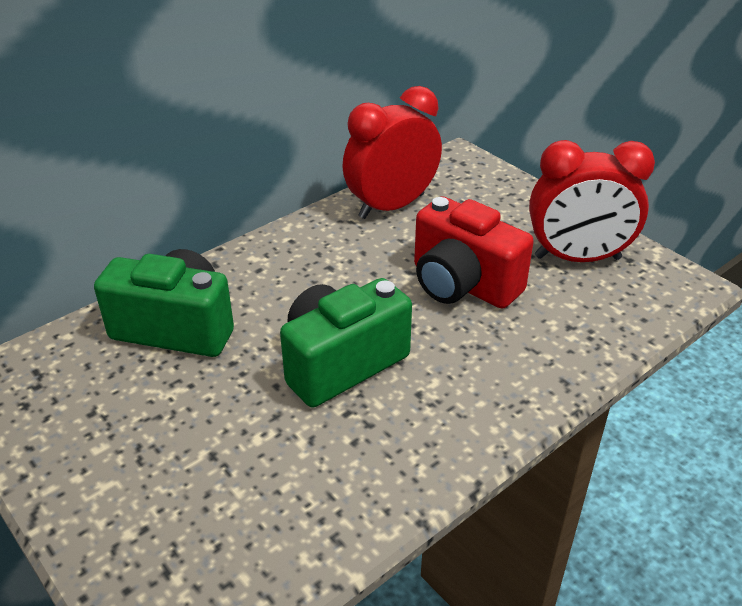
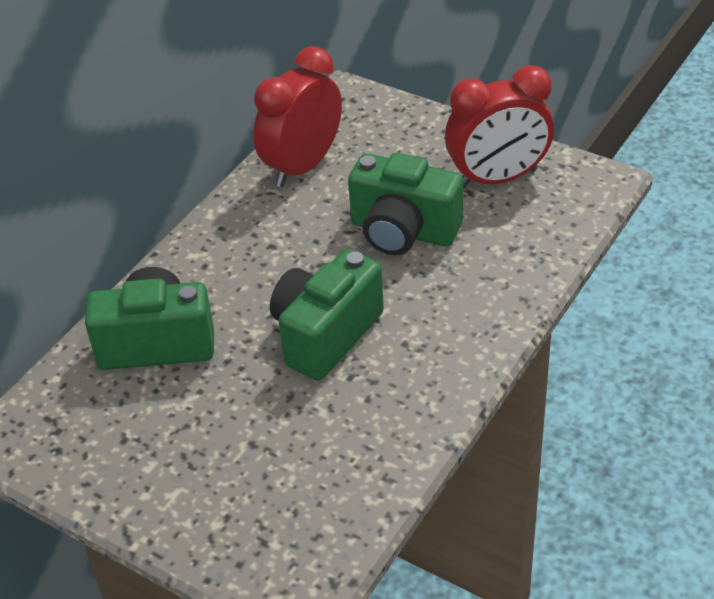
camera: 15 degrees left, 5 degrees up
(462, 284) = (403, 231): red camera -> green camera

